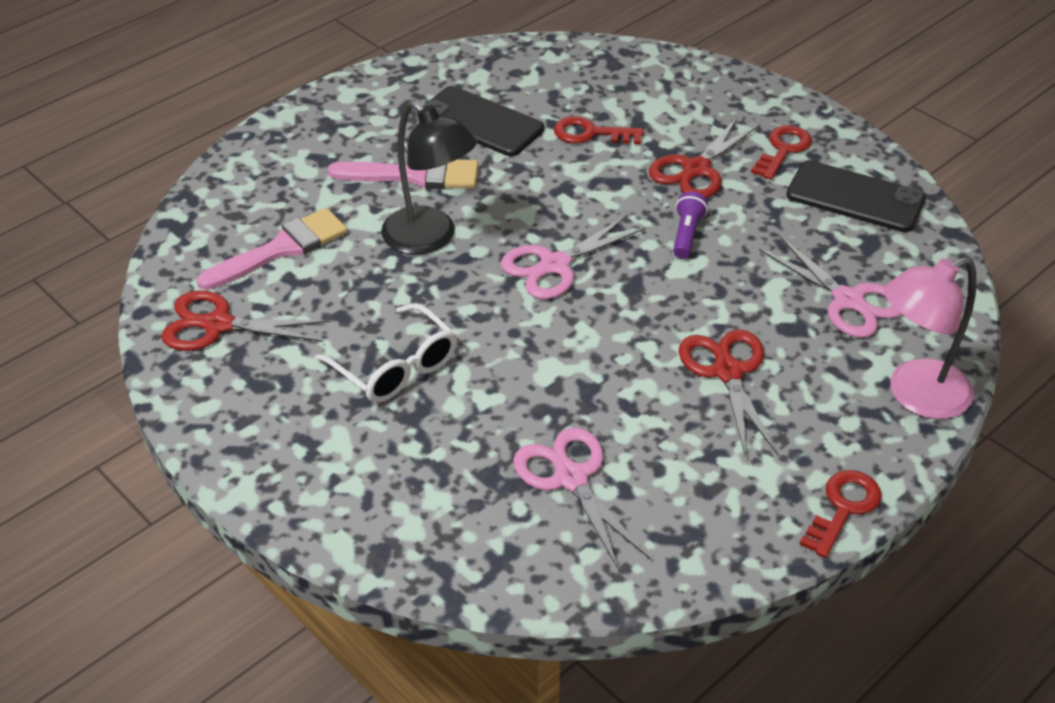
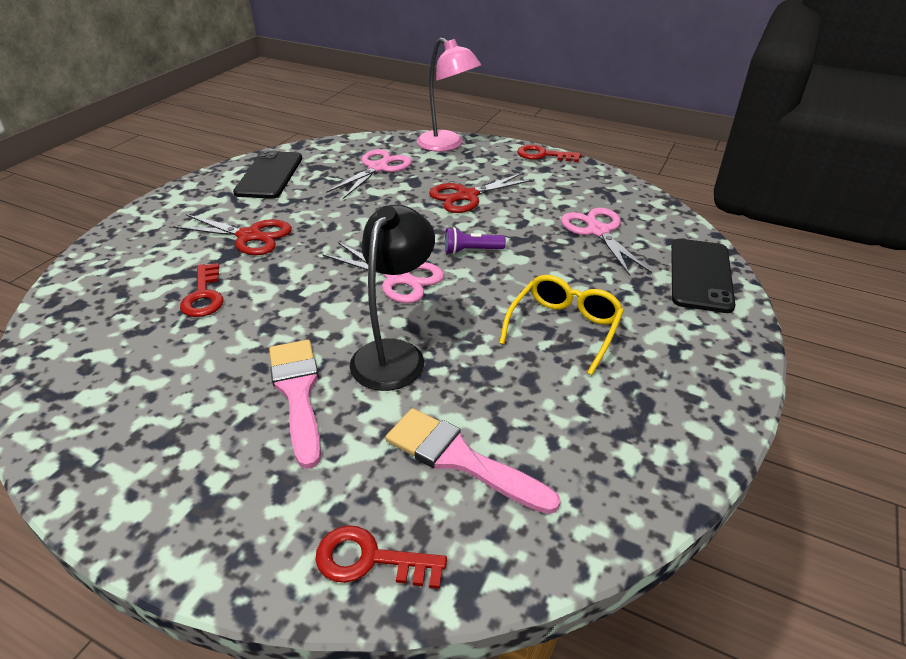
camera: 110 degrees left, 5 degrees down
(218, 325) = (599, 465): red scissors -> none
(396, 368) = (564, 328): white glasses -> yellow glasses
(480, 122) = (190, 370): black phone -> black phone (700, 275)
(571, 478) = (598, 231): pink scissors -> pink scissors turned 120 degrees clockwise
(686, 234) = (335, 228): purple flashlight -> purple flashlight (471, 251)
(783, 150) = (216, 205): red key -> red key (370, 560)

